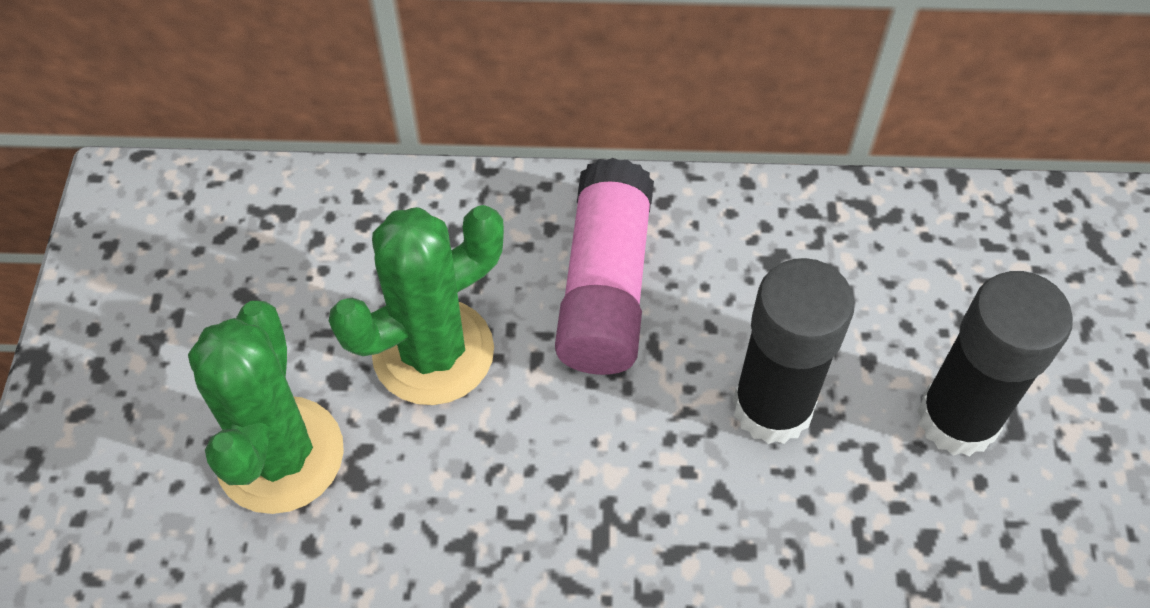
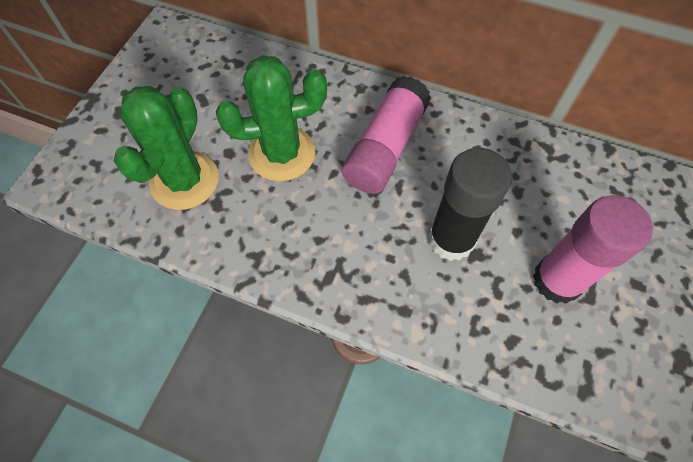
camera: 20 degrees right, 5 degrees up
(957, 419) = (557, 280): black glue stick -> pink glue stick

